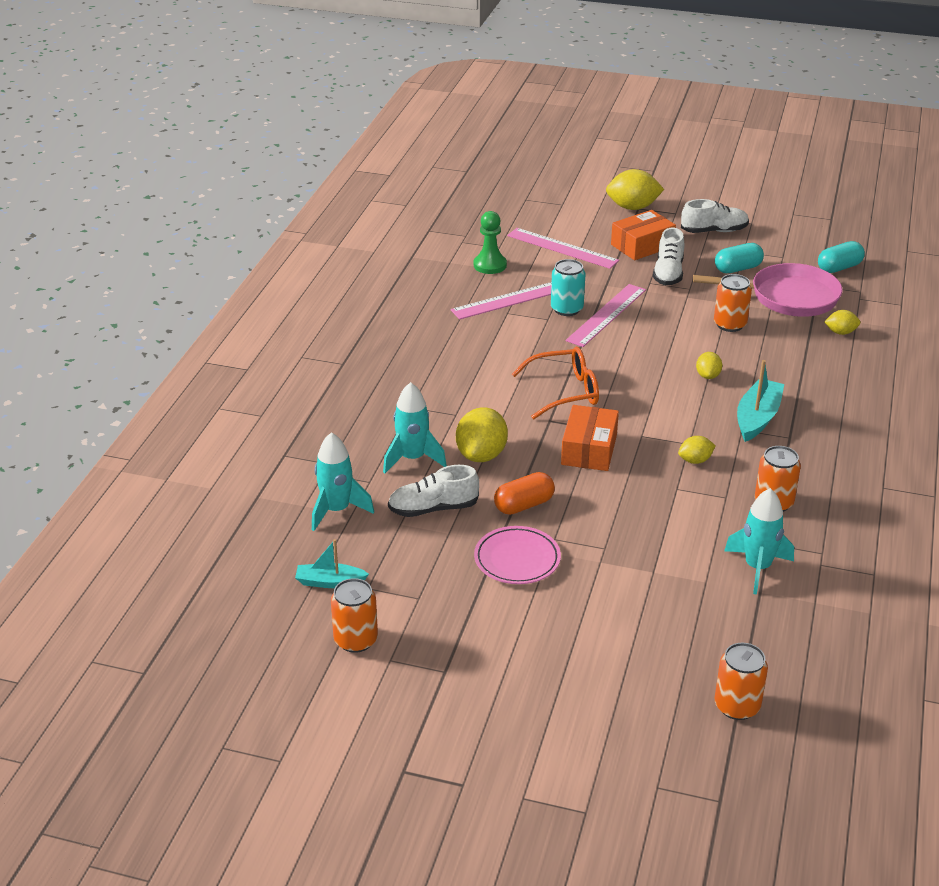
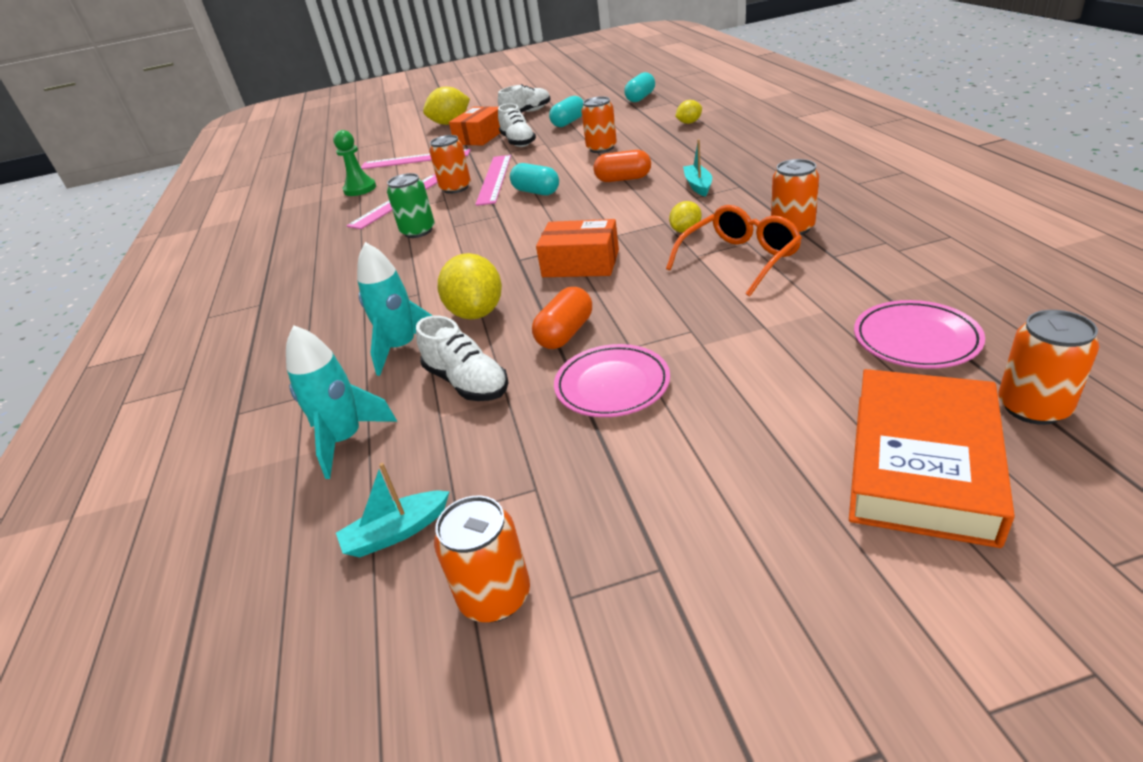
camera: 25 degrees left, 0 degrees up
(433, 508) = (467, 382): white shoe -> white shoe turned 90 degrees counterclockwise
(500, 347) = (418, 231): none -> green can
(564, 392) = (511, 235): orange glasses -> orange glasses (739, 260)
(566, 309) = (456, 188): turquoise can -> orange can
(589, 449) = (581, 263): orange box -> orange box turned 60 degrees counterclockwise
(625, 351) = (536, 192): none -> turquoise capsule
(633, 698) = (922, 464): none -> orange book
(708, 376) = (623, 179): yellow lemon -> orange capsule
(733, 632) = (915, 340): none -> pink plate
(757, 418) = (698, 186): turquoise boat -> turquoise boat, size x0.65
(757, 568) = (852, 277): turquoise rocket -> none
(788, 297) = (625, 121): pink pan -> none

